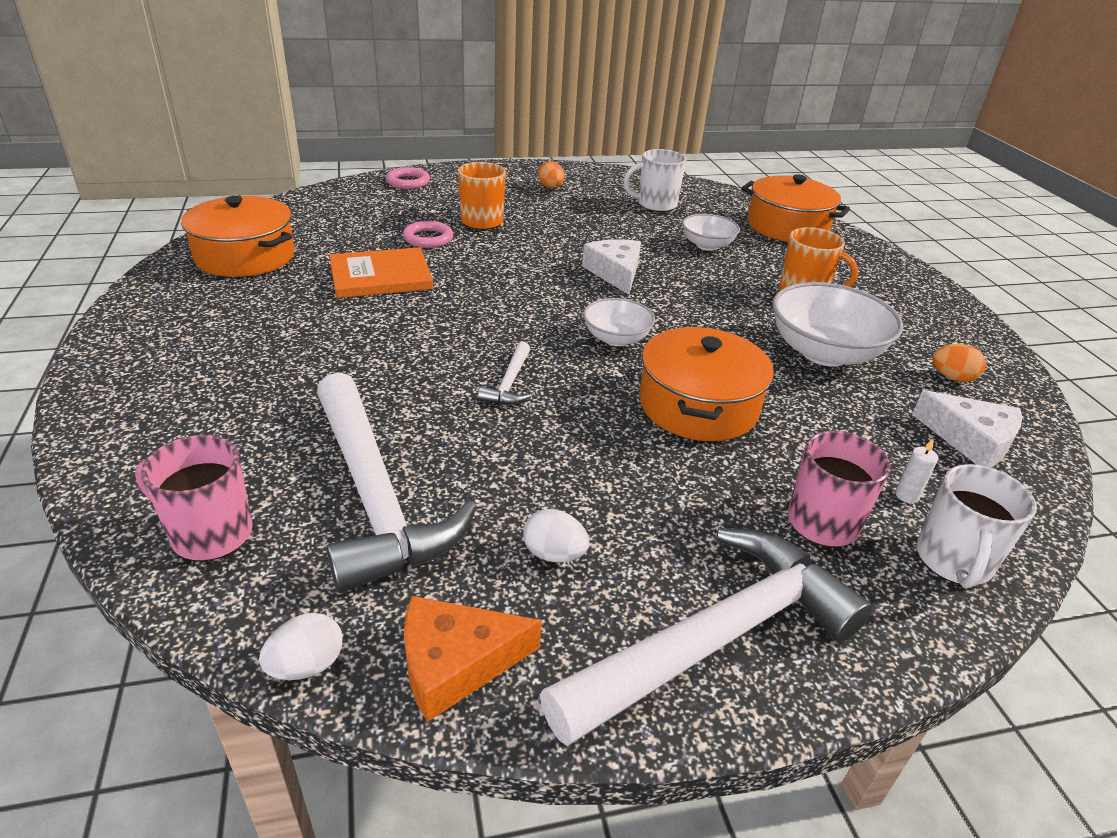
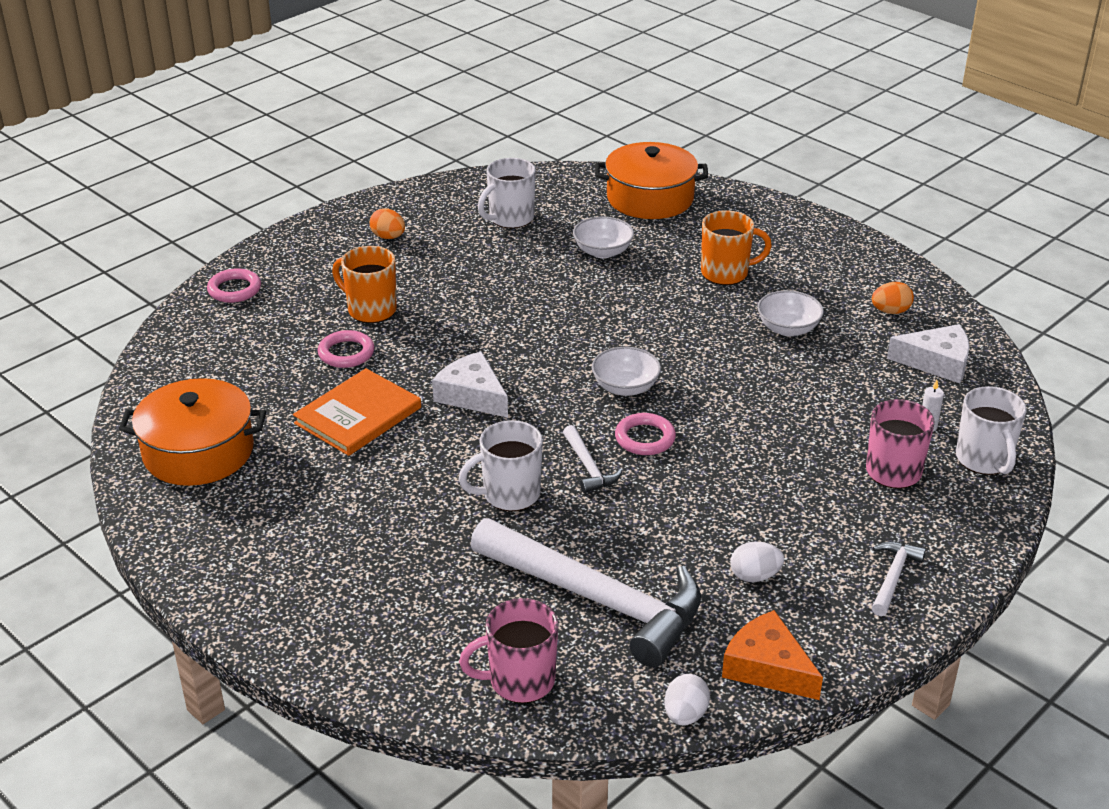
camera: 30 degrees left, 0 degrees up
(416, 375) = (509, 494): none -> white mug
(456, 663) = (767, 667): orange cheese -> orange cheese turned 90 degrees clockwise
(587, 382) = (645, 438): none -> pink ring
(615, 273) = (556, 319): white cheese -> white cheese (472, 395)
(698, 405) = (741, 420): orange pot -> none
(714, 639) = (893, 577): white hammer -> white hammer, size x0.42
(824, 352) = (788, 329): white bowl -> white bowl, size x0.57

